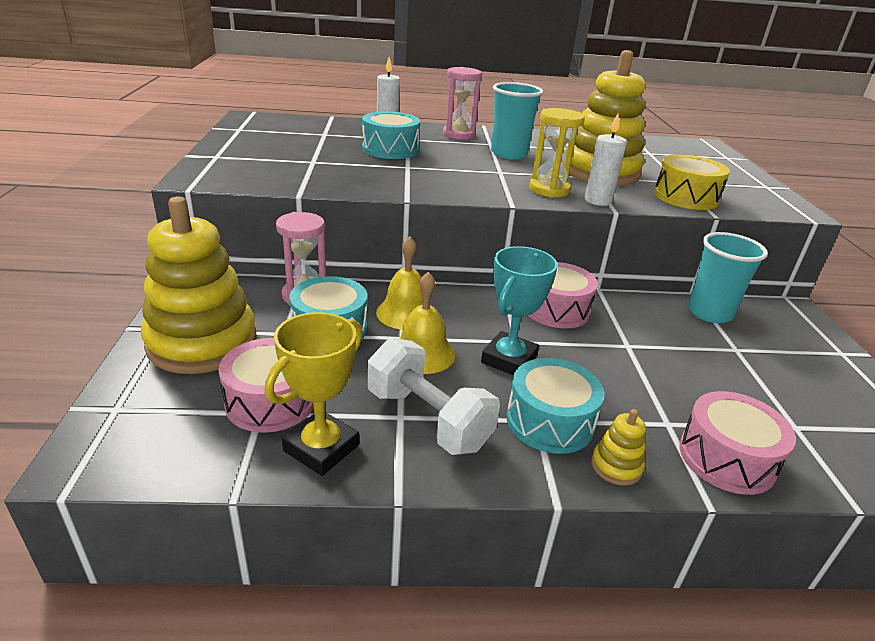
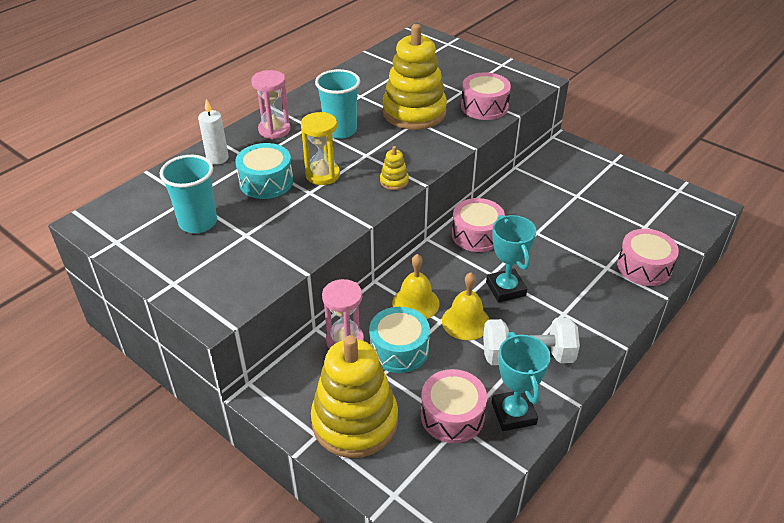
camera: 45 degrees left, 10 degrees up
(321, 448) = (513, 413): yellow trophy -> turquoise trophy
(549, 190) = (418, 153): yellow hourglass -> yellow hourglass (322, 175)
(550, 421) = (569, 309): turquoise drum -> none
(598, 201) = (454, 144): white candle -> none
(616, 466) = (618, 308): yellow stacking toy -> yellow stacking toy (394, 181)
(685, 197) = (484, 107): yellow drum -> pink drum
(709, 313) = (539, 177): turquoise cup -> turquoise cup (198, 222)

